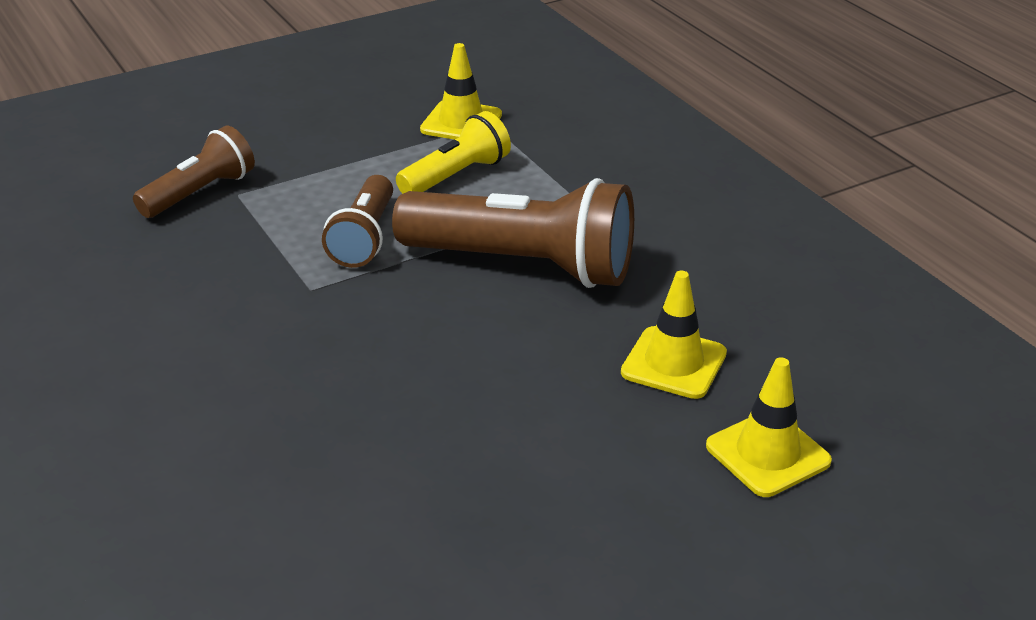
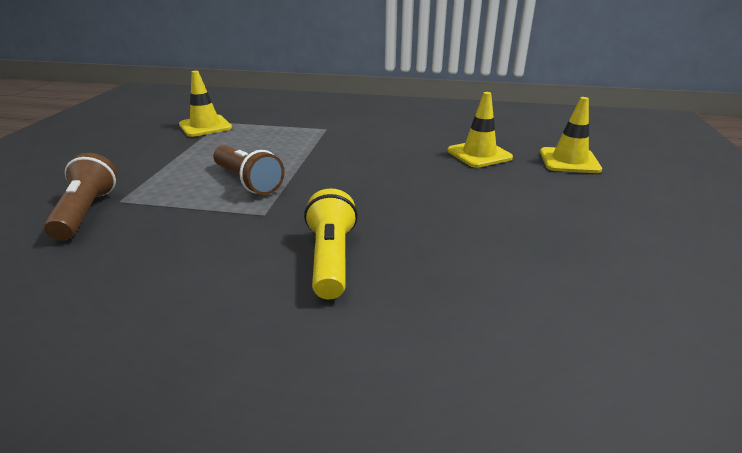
camera: 50 degrees left, 5 degrees down
(456, 176) = (245, 142): yellow flashlight -> yellow flashlight (331, 259)
(523, 265) = (350, 155): brown flashlight -> none

